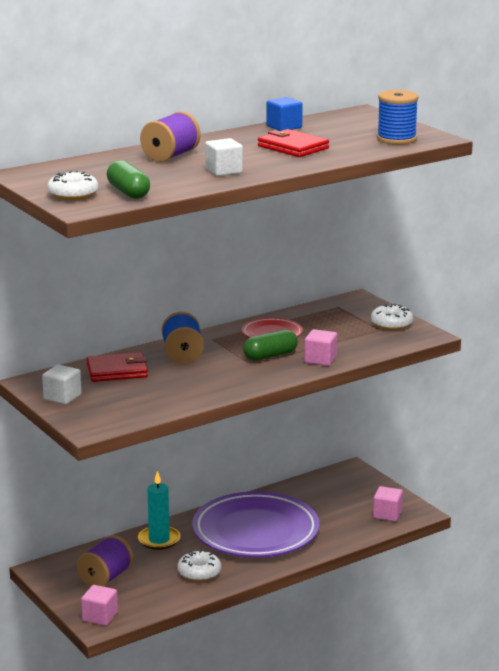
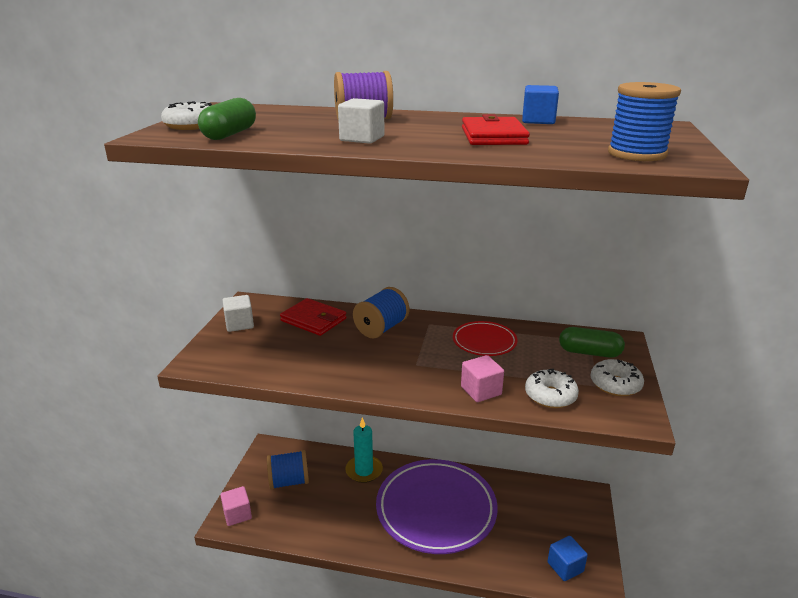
camera: 45 degrees right, 5 degrees up
(106, 578) = (289, 481): purple spool -> blue spool
(199, 573) = (347, 521): white donut -> white donut (550, 396)
(270, 356) = (444, 364): green capsule -> green capsule (589, 352)
(387, 514) = (565, 567): pink cube -> blue cube

